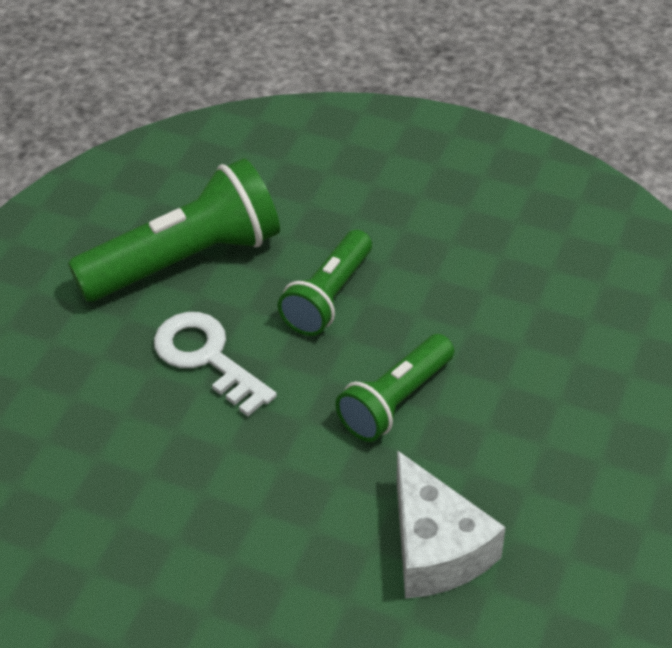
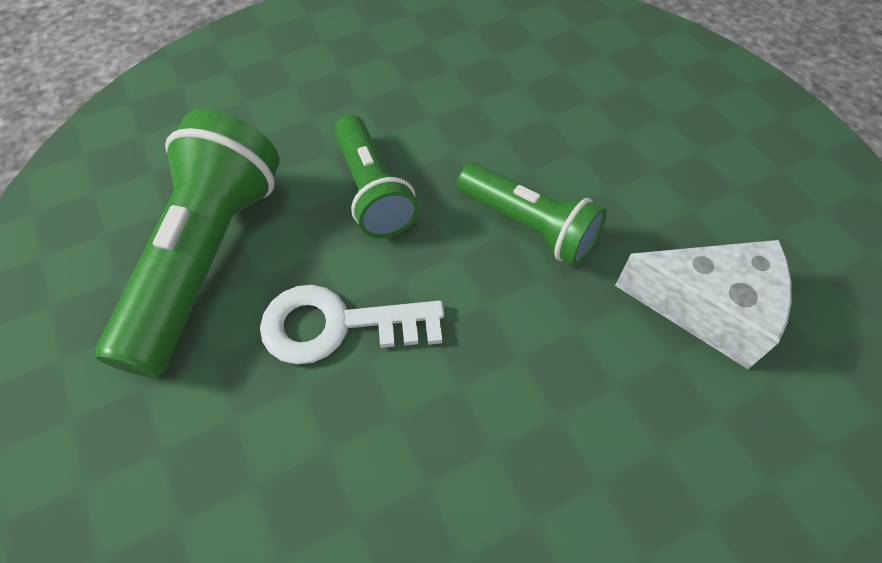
camera: 50 degrees left, 10 degrees up
(395, 401) = (529, 226): green flashlight -> green flashlight turned 45 degrees counterclockwise

